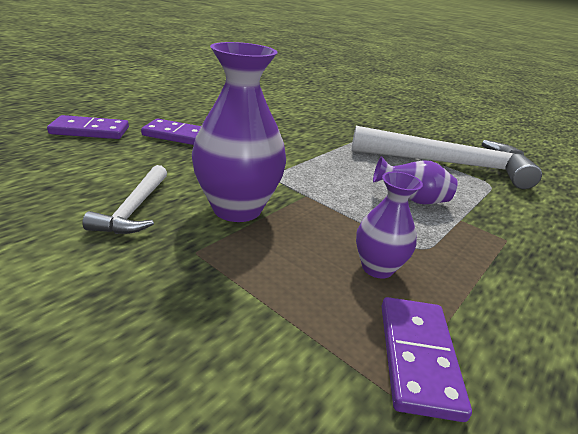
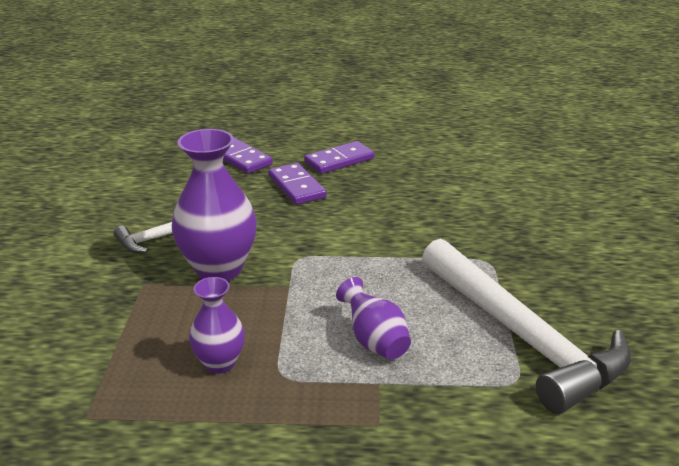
camera: 55 degrees right, 0 degrees up
(417, 357) = (130, 417): purple domino -> purple domino (339, 160)

